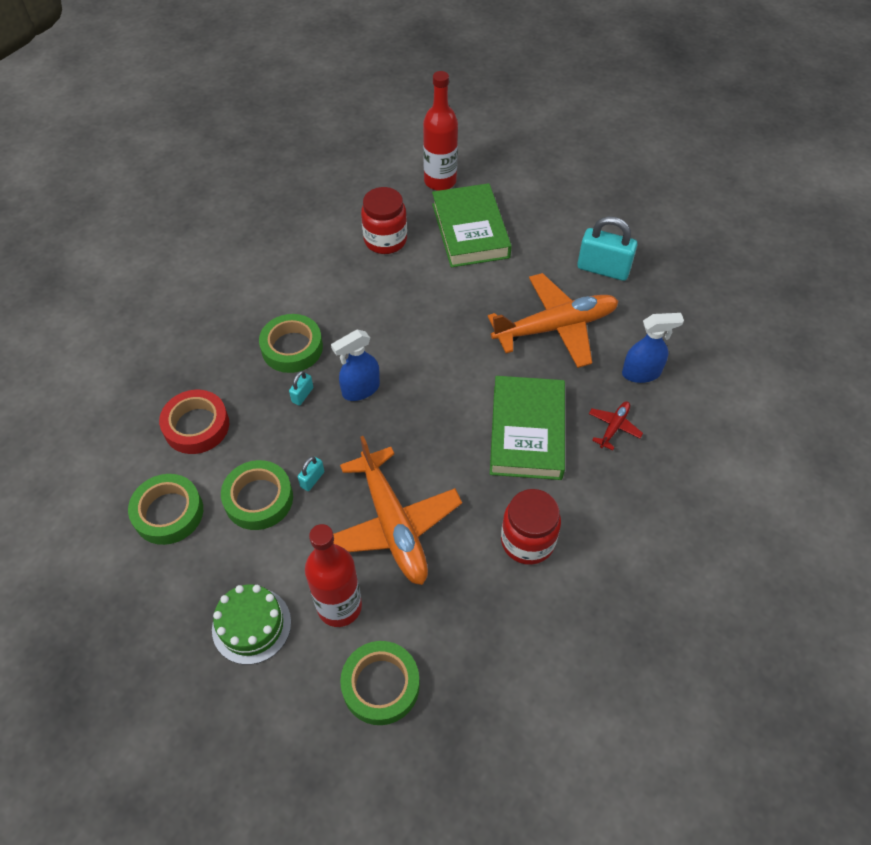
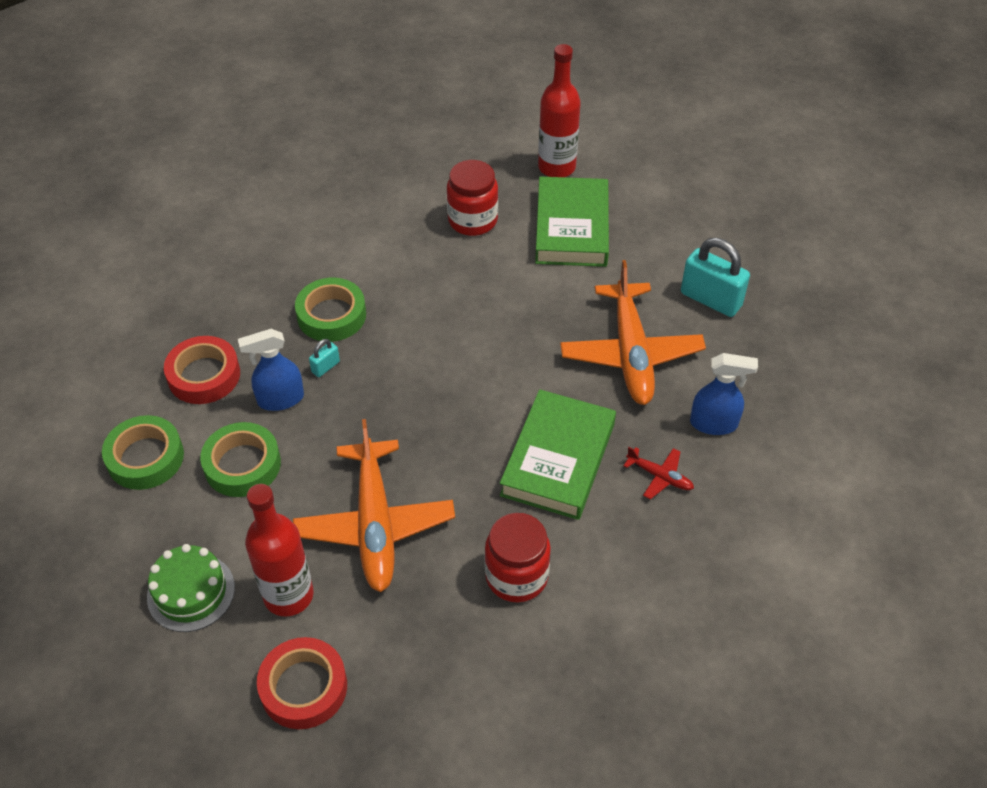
camera: 15 degrees right, 5 degrees down
(312, 479) = (305, 457): turquoise padlock -> none
(360, 389) = (389, 374): blue spray bottle -> blue spray bottle (280, 399)
(381, 685) = (304, 687): green tape -> red tape
(555, 327) = (631, 353): orange plane -> orange plane turned 90 degrees clockwise
(613, 427) = (659, 476): red plane -> red plane turned 75 degrees clockwise

